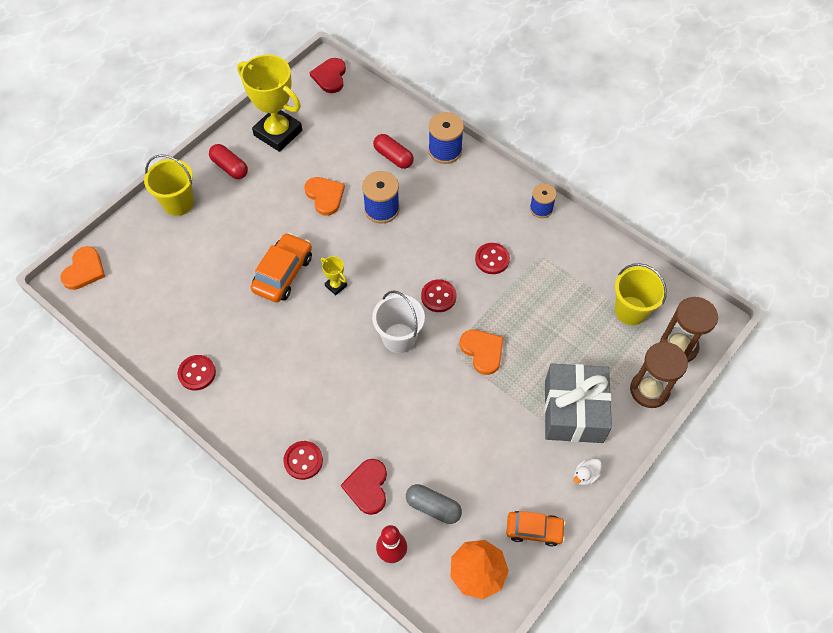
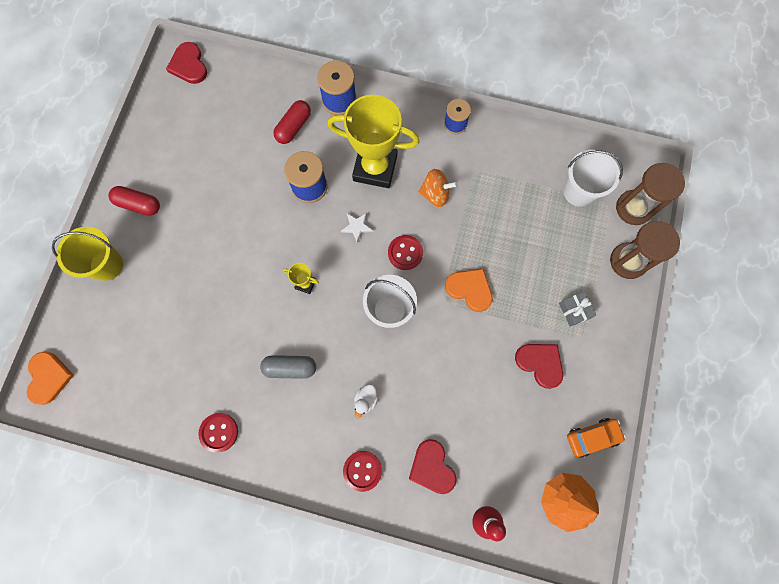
camera: 25 degrees left, 15 degrees up
(278, 133) = (168, 147): yellow trophy -> yellow trophy (375, 168)
(283, 273) = (249, 294): orange car -> none
(325, 196) = (248, 196): orange heart -> none
(393, 157) = (293, 127): red capsule -> red capsule turned 75 degrees counterclockwise
(406, 258) = (357, 227): none -> white star
(433, 507) = (498, 458): grey capsule -> grey capsule (290, 368)
(492, 259) = (435, 194): red button -> orange spinning top
(516, 443) = (540, 363): none -> red heart
(573, 411) = (574, 310): grey gift -> grey gift, size x0.42
(585, 475) = (611, 366): white duck -> white duck (366, 400)
(631, 310) = (579, 191): yellow bucket -> white bucket

